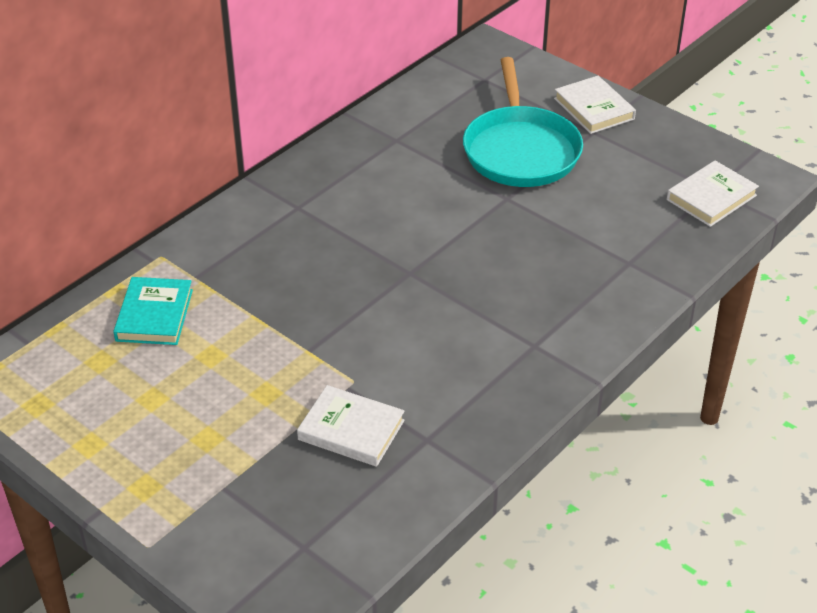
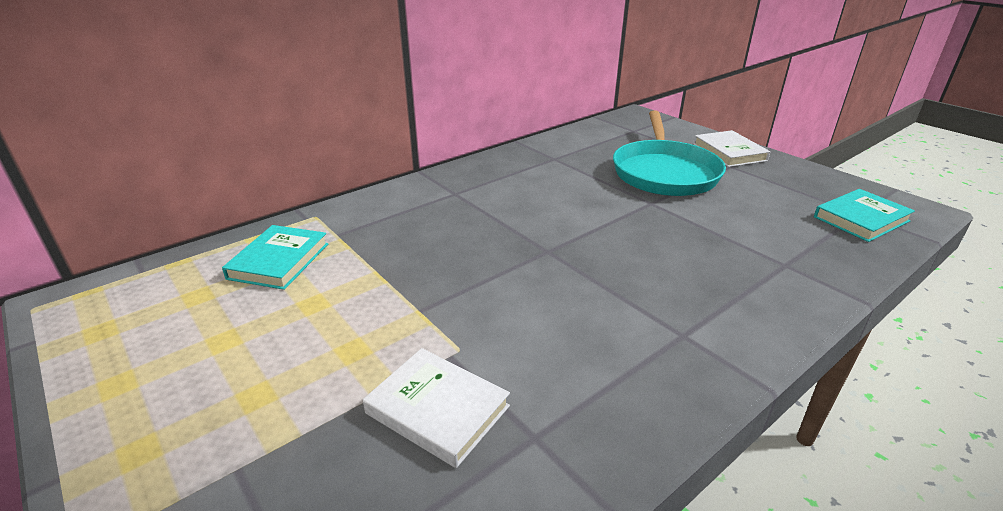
camera: 10 degrees right, 10 degrees down
(711, 197) = (861, 219): white book -> turquoise book

